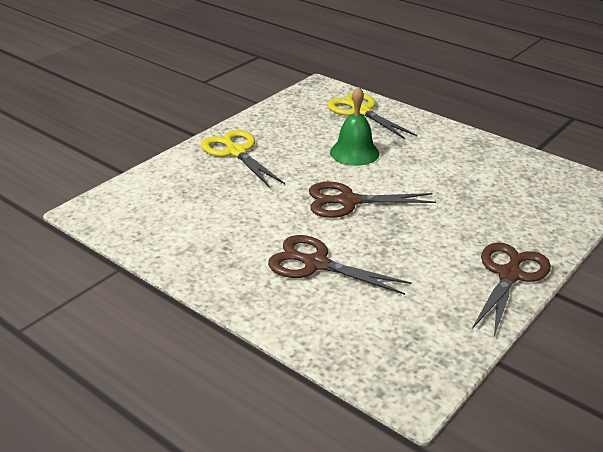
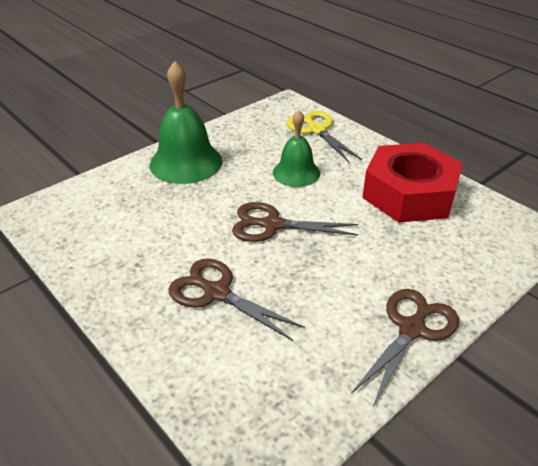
camera: 10 degrees right, 5 degrees up
(236, 152) = (186, 162): yellow scissors -> green bell
(472, 163) = (409, 194): none -> red nut

